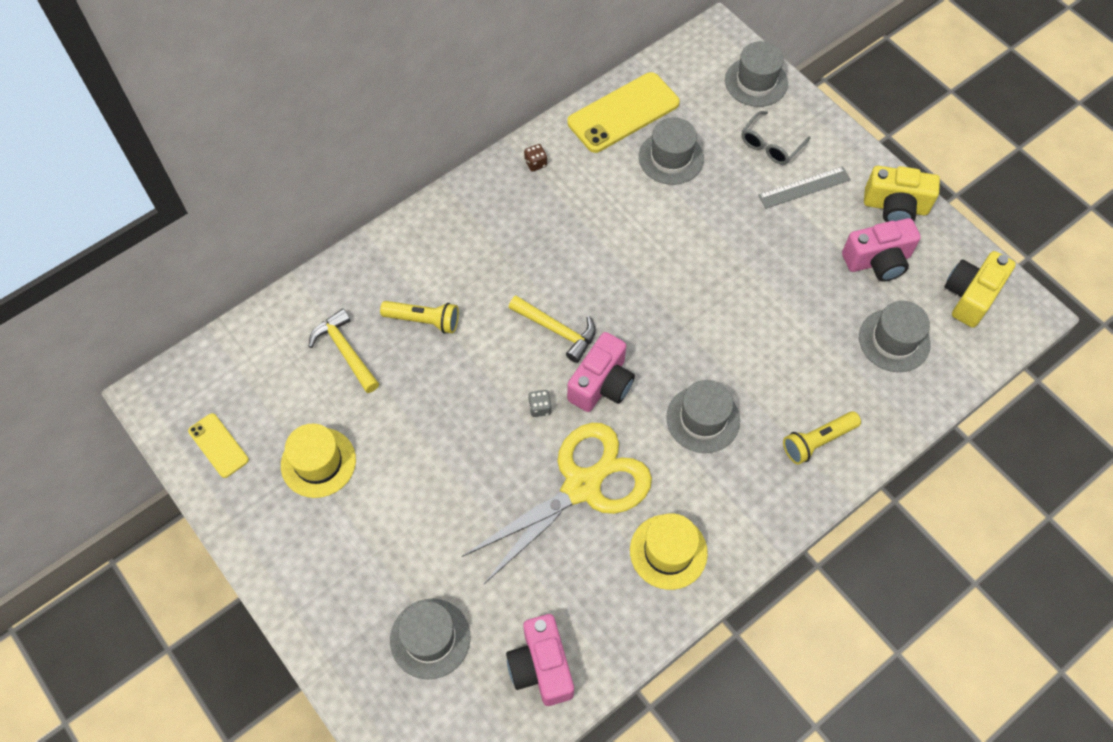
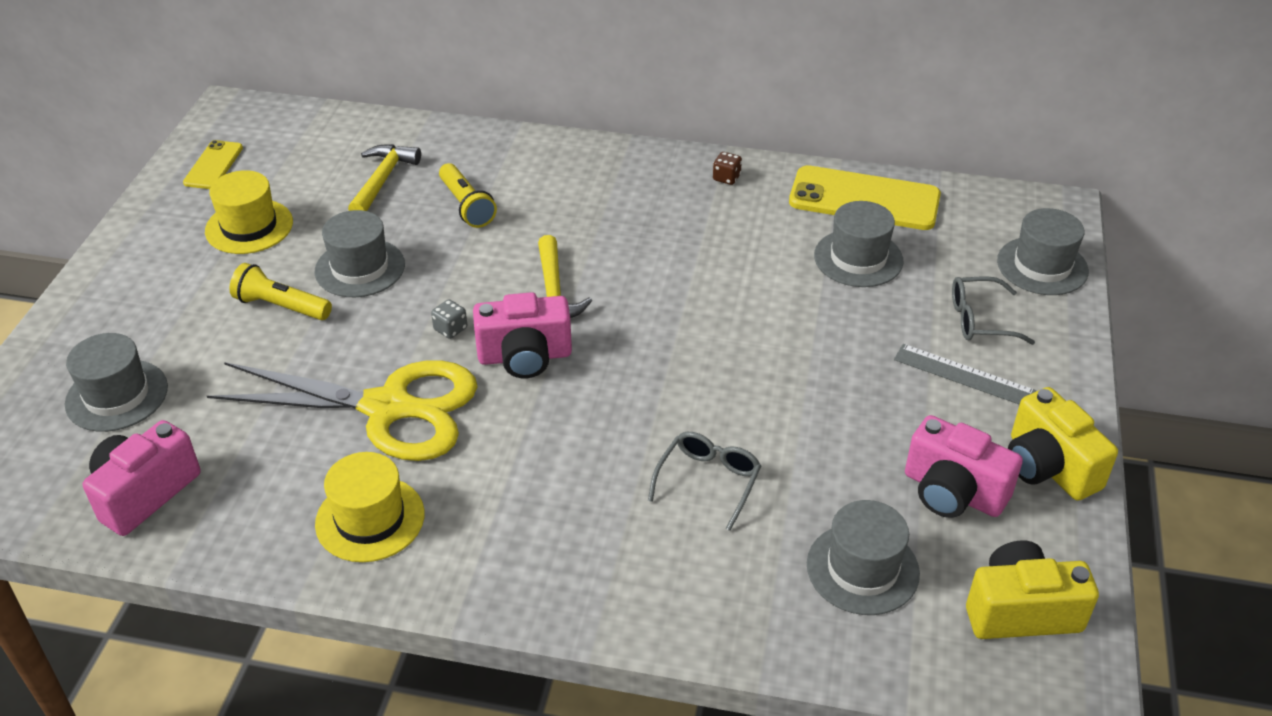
camera: 50 degrees right, 20 degrees down
(703, 419) = (566, 456): grey hat -> grey hat (360, 268)
(780, 364) = (708, 482): none -> grey glasses
(817, 441) = (642, 572): yellow flashlight -> yellow flashlight (281, 306)

